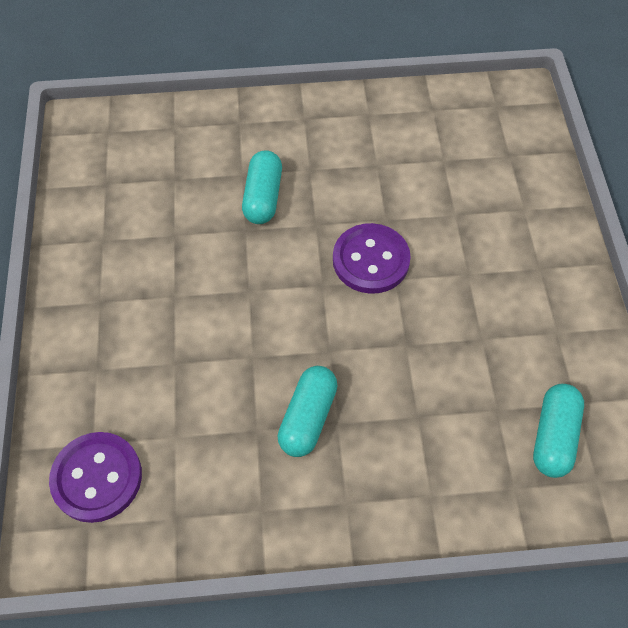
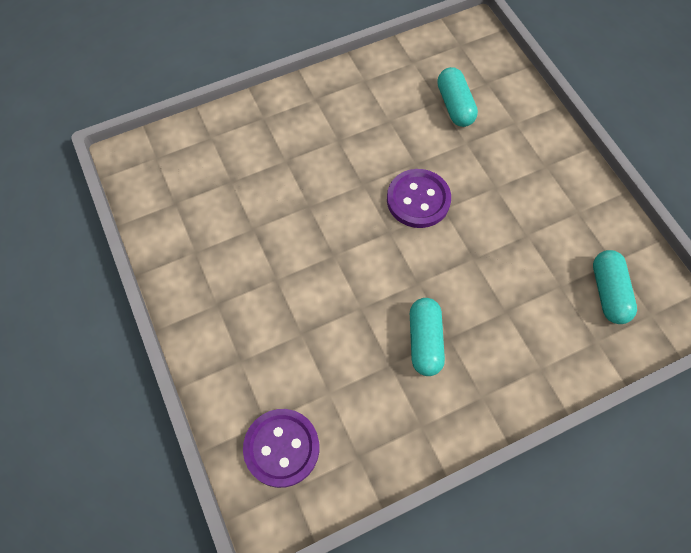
camera: 20 degrees left, 5 degrees up
(263, 197) = (311, 174): turquoise capsule -> turquoise capsule (455, 105)

